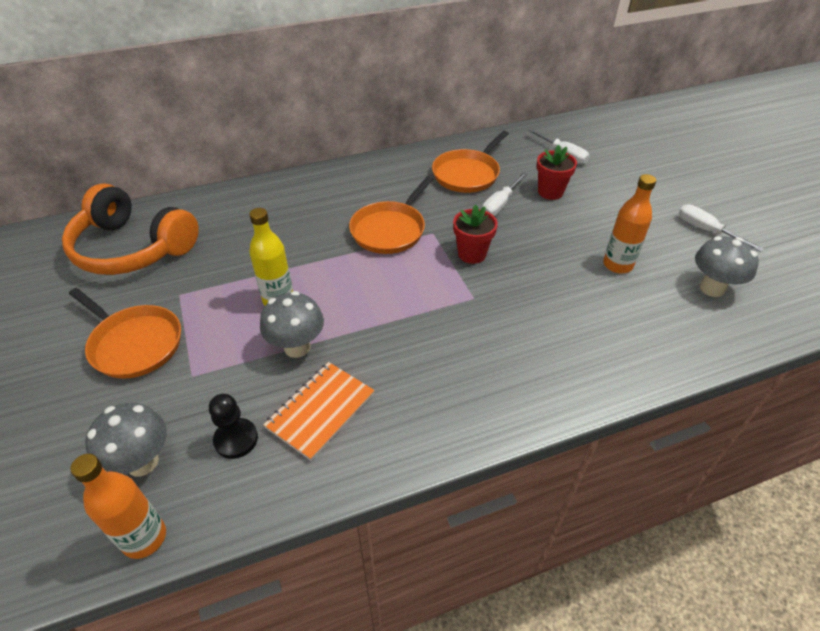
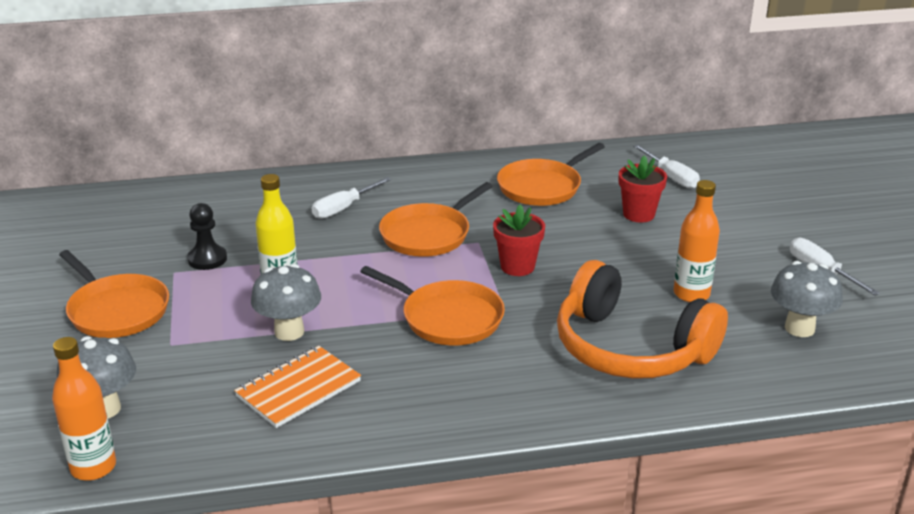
camera: 10 degrees right, 15 degrees down
(133, 248) = (133, 225): orange headphones -> orange headphones (630, 348)
(236, 439) = (203, 402): black pawn -> black pawn (207, 259)
(430, 314) = (447, 318): none -> orange pan
(500, 204) = (570, 221): white screwdriver -> white screwdriver (344, 208)

